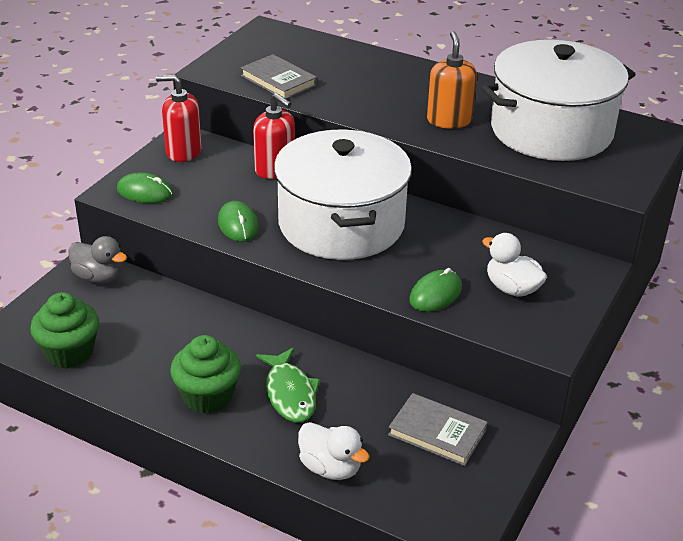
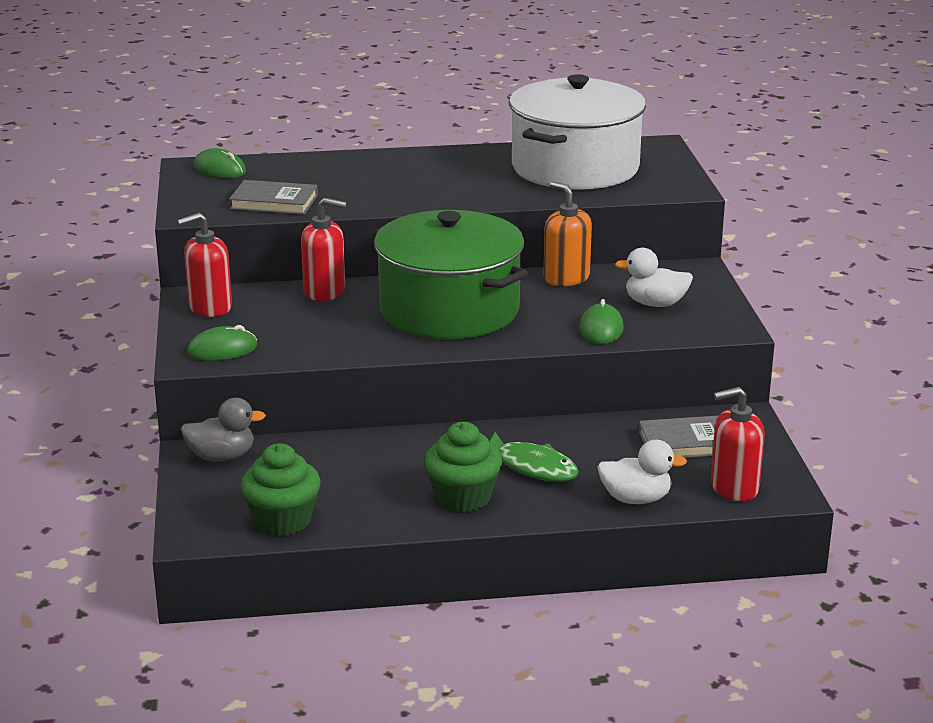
camera: 35 degrees left, 10 degrees down
(238, 224) = (355, 342): green mouse -> green mouse (219, 169)
(341, 224) = (449, 310): white pot -> green pot
(423, 500) = (734, 487): none -> red soap dispenser
(449, 120) = (479, 185): orange soap dispenser -> orange soap dispenser (566, 278)

